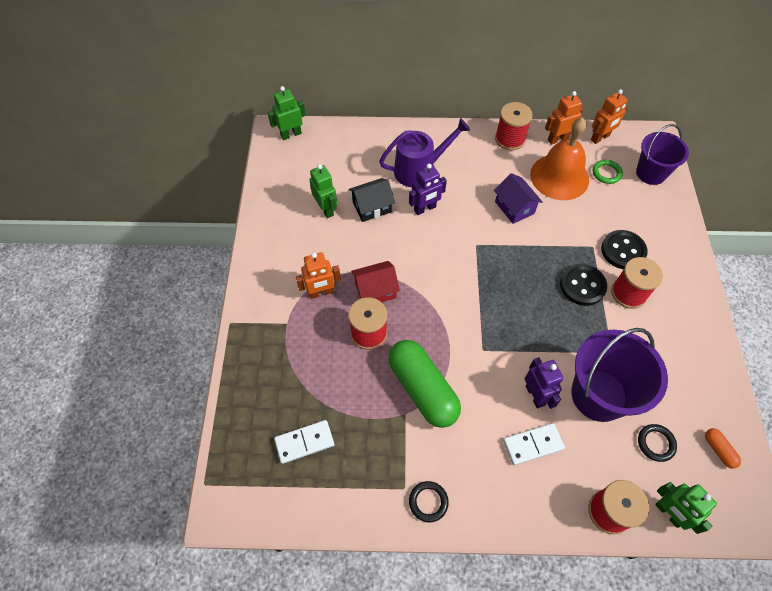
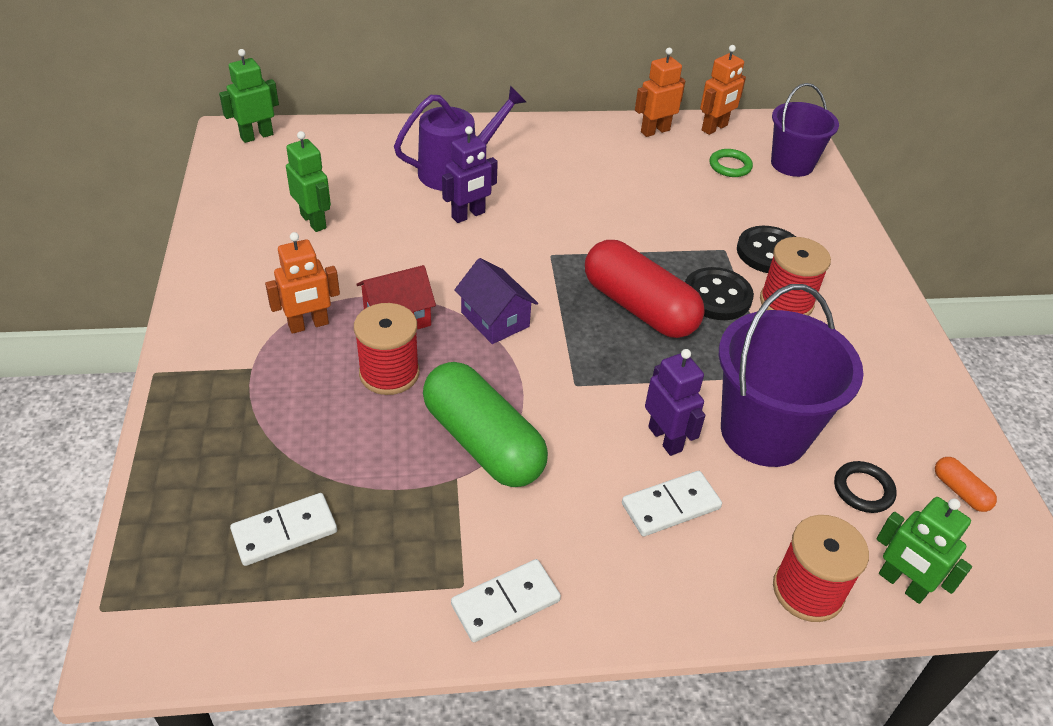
camera: 10 degrees left, 15 degrees down
(372, 207) = (386, 216): black house -> none
(428, 502) = (505, 602): black ring -> white domino
(510, 139) = (586, 133): red spool -> none
(514, 207) = (603, 209): purple house -> purple house (495, 319)
(529, 292) = (639, 307): none -> red capsule
(559, 176) = (663, 172): orange bell -> none

